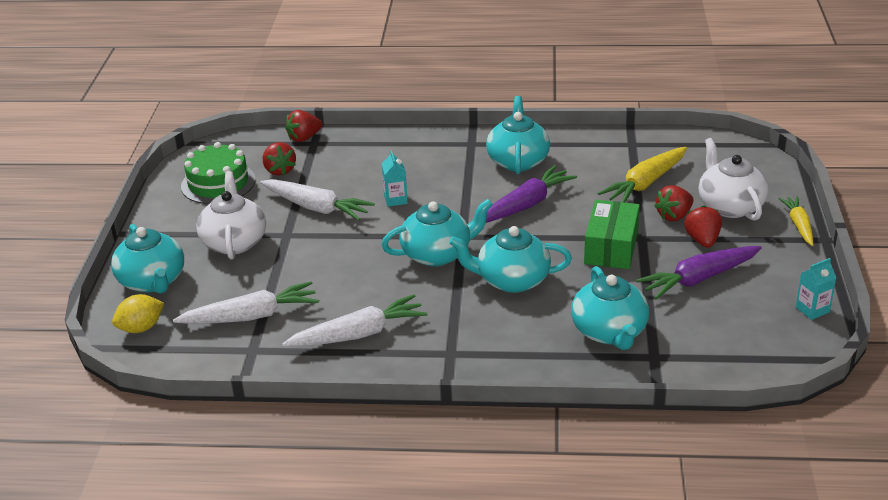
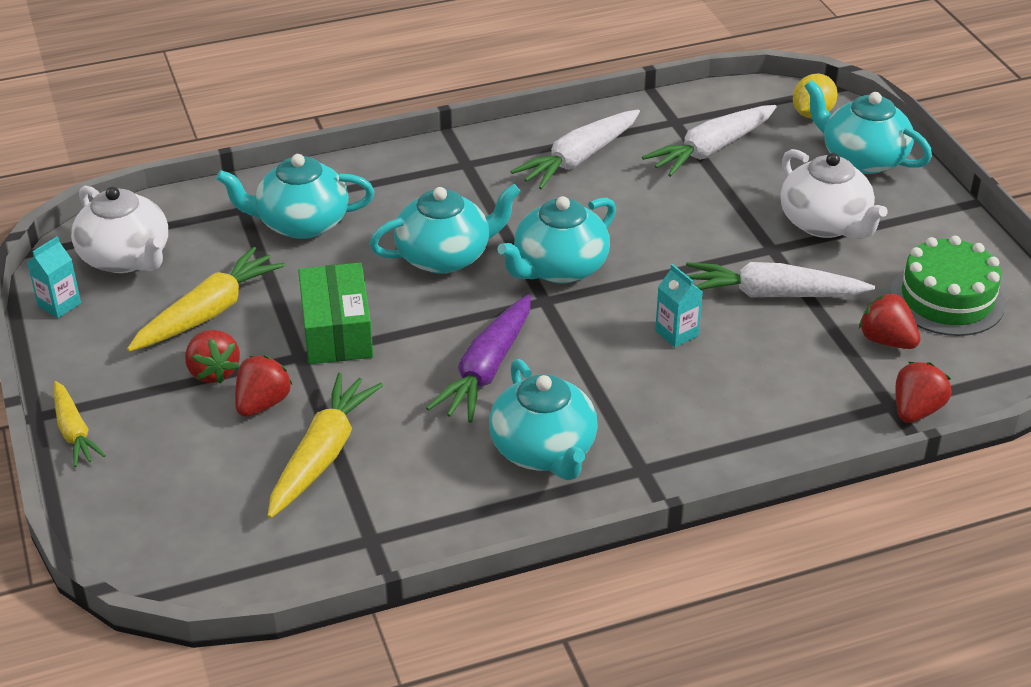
camera: 155 degrees right, 5 degrees up
(609, 332) = (301, 223): turquoise teapot -> turquoise teapot turned 60 degrees counterclockwise
(699, 279) = (208, 312): purple carrot -> yellow carrot
(729, 206) = (181, 443): white teapot -> white teapot (126, 258)

